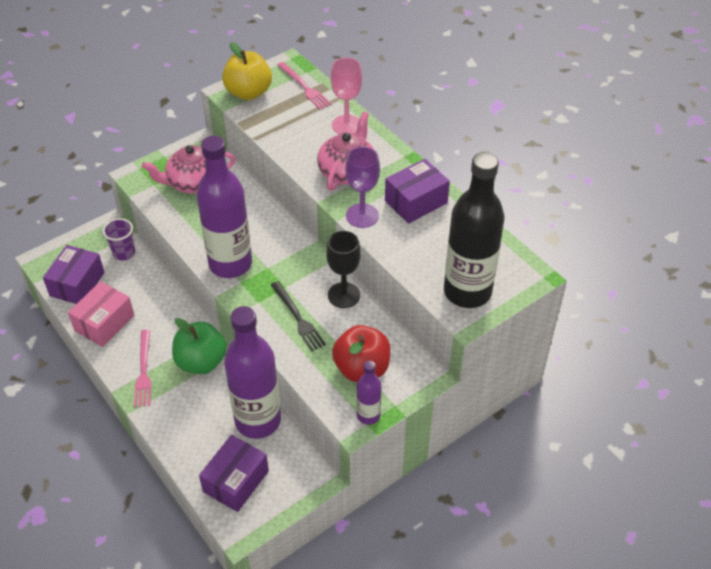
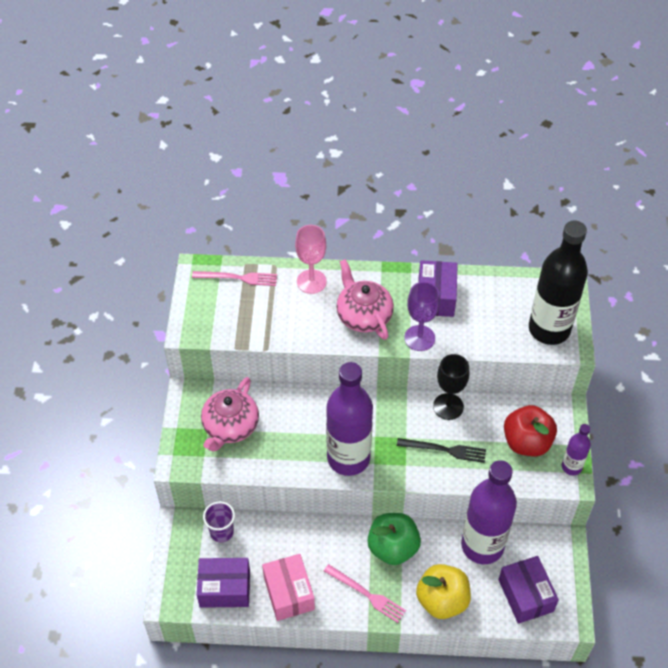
camera: 50 degrees left, 5 degrees up
(77, 284) = (225, 588): purple box -> purple box turned 60 degrees counterclockwise
(248, 92) = (205, 318): yellow apple -> yellow apple (442, 600)

